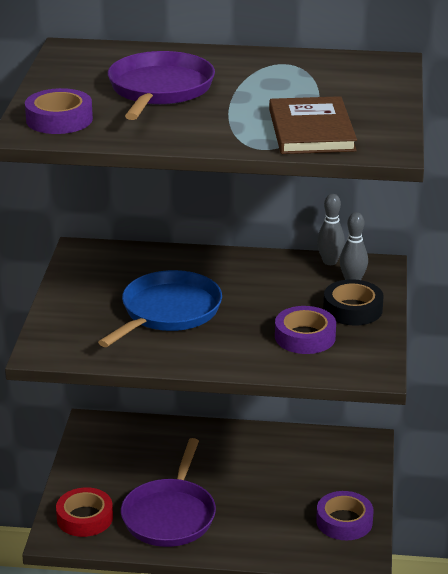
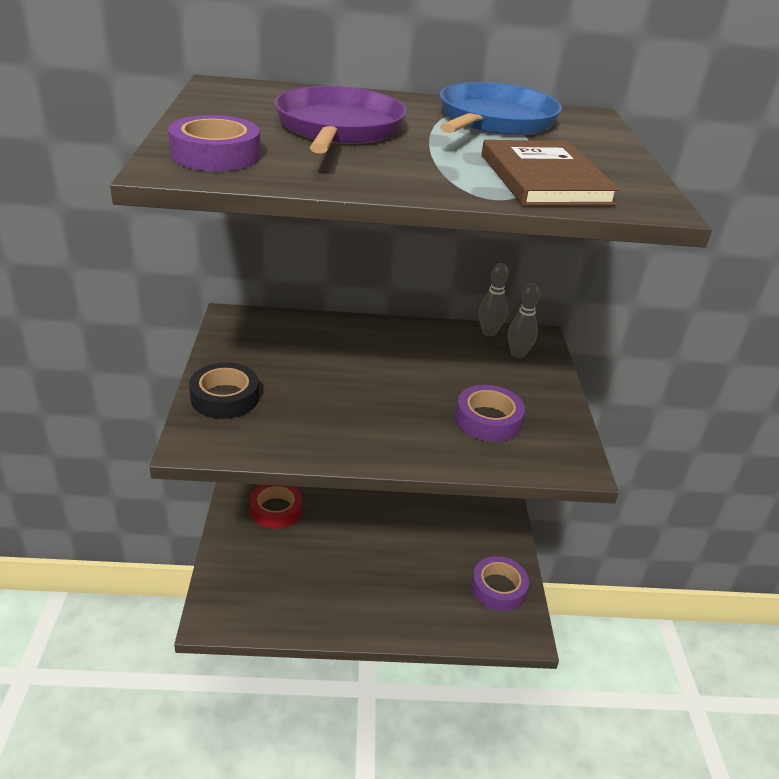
camera: 10 degrees left, 5 degrees up
(85, 518) = (239, 594): red tape -> red tape (276, 510)
(168, 312) = (334, 390): blue pan -> blue pan (494, 121)
(170, 515) = (326, 588): purple pan -> none
(352, 309) = (528, 386): black tape -> black tape (225, 397)

